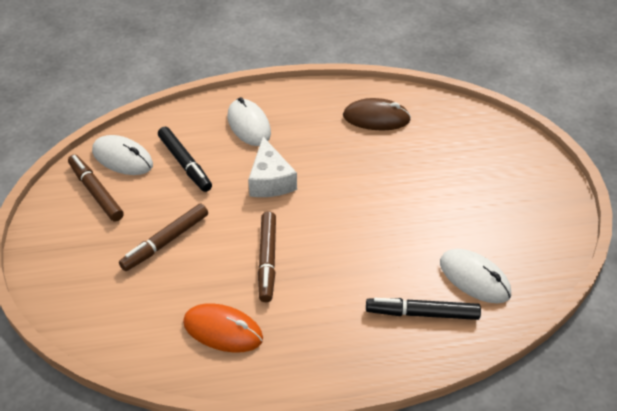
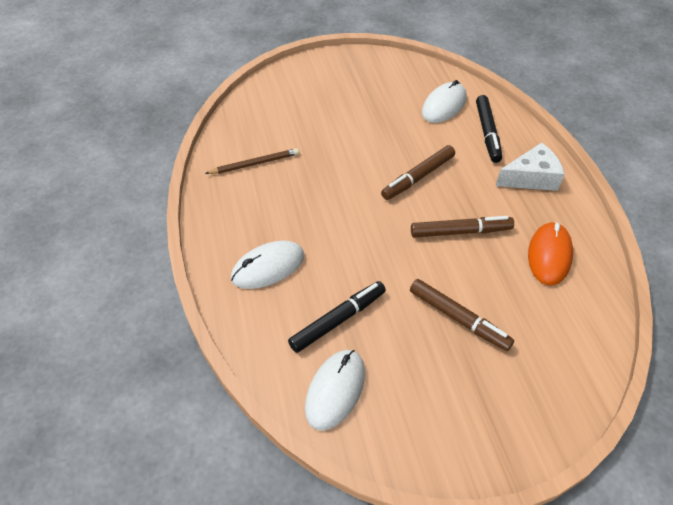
camera: 95 degrees left, 5 degrees up
(96, 192) = (398, 407): brown marker -> brown marker (418, 177)
(270, 180) = (354, 239): white cheese -> white cheese (531, 178)
(376, 118) = (255, 163): brown mouse -> brown pencil

